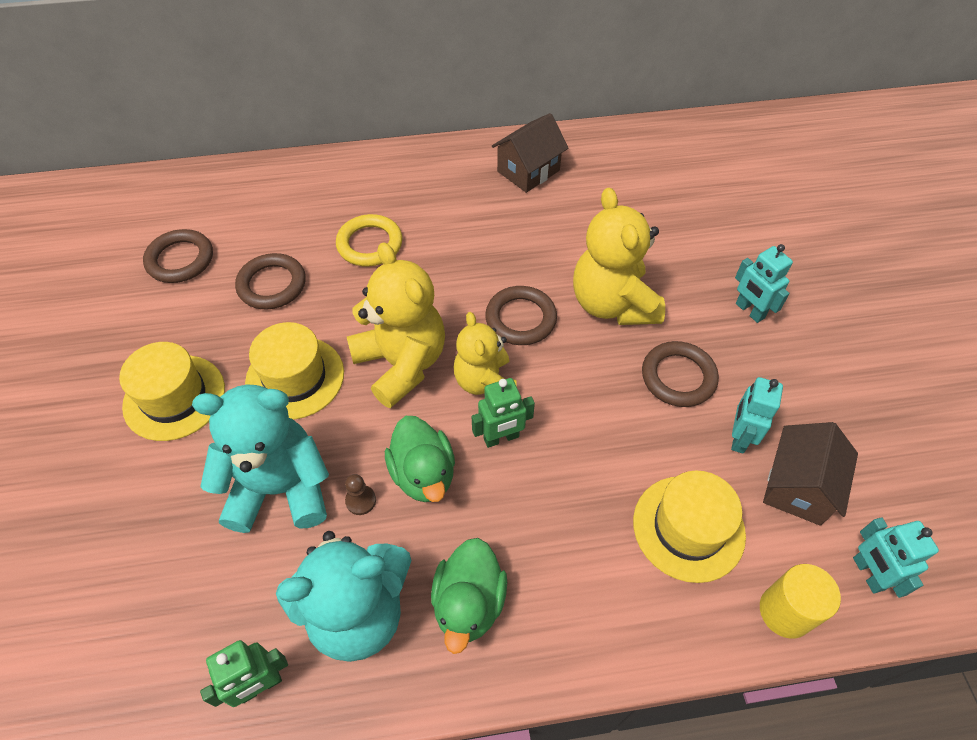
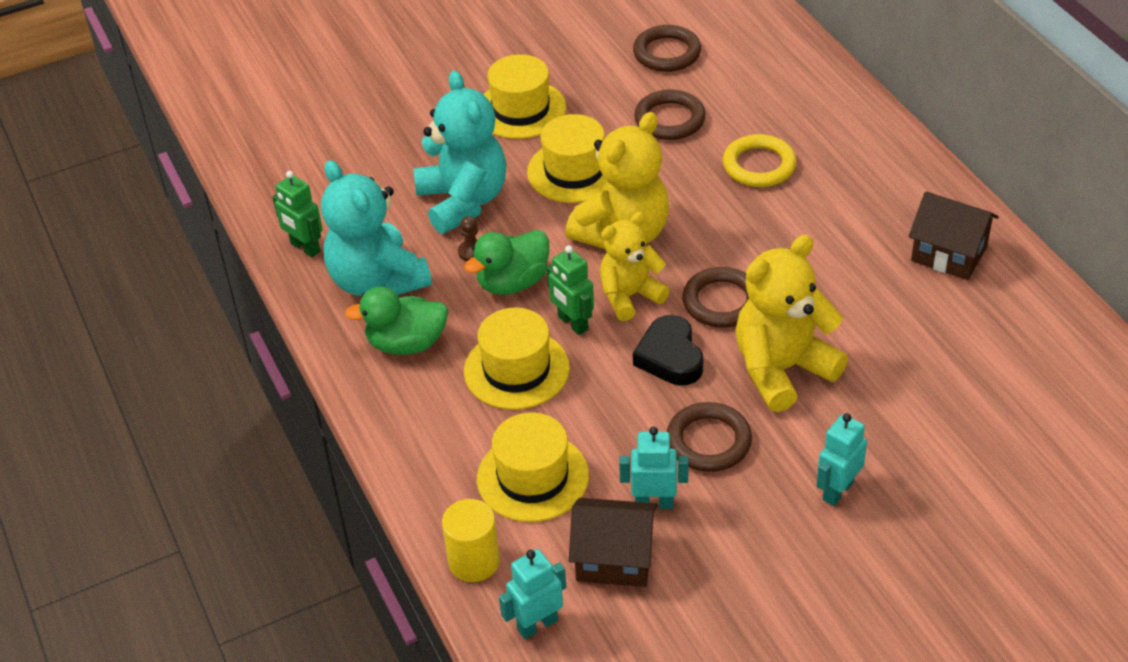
camera: 75 degrees right, 10 degrees down
(544, 503) = (516, 369): none -> yellow hat
(572, 374) = (670, 357): none -> black heart

